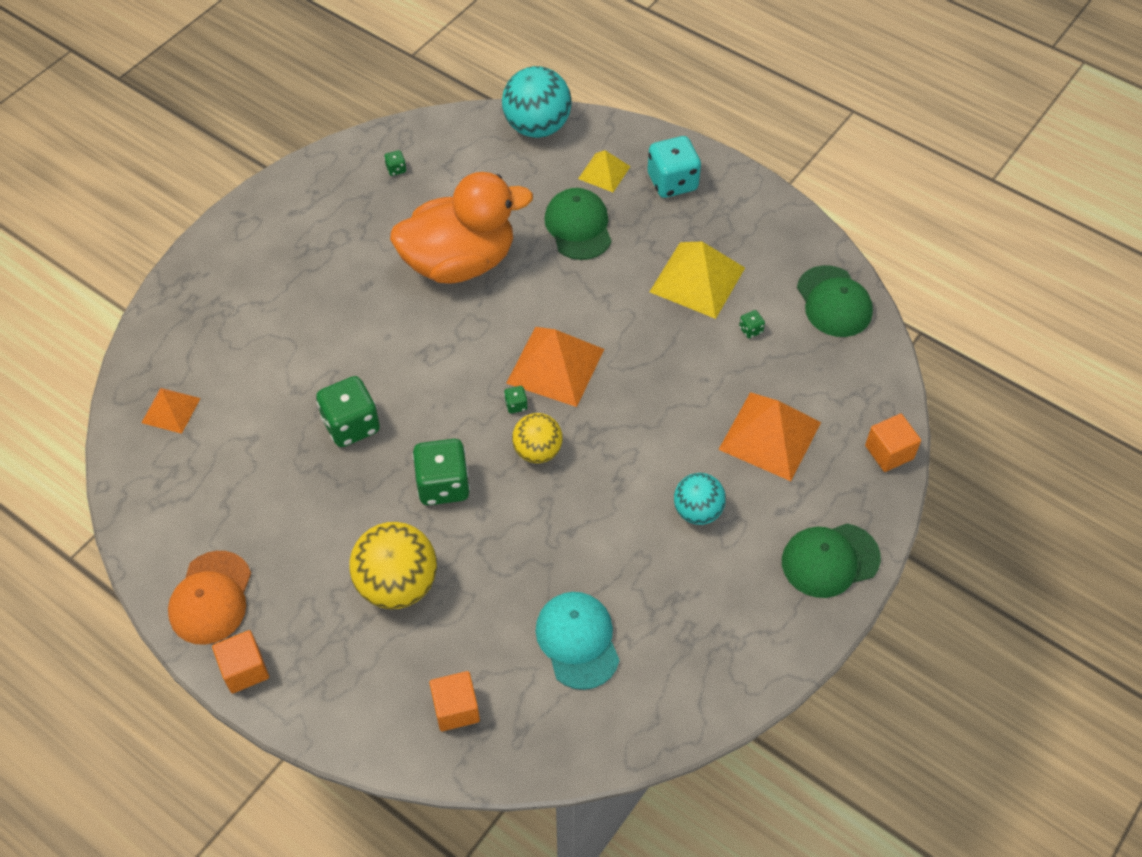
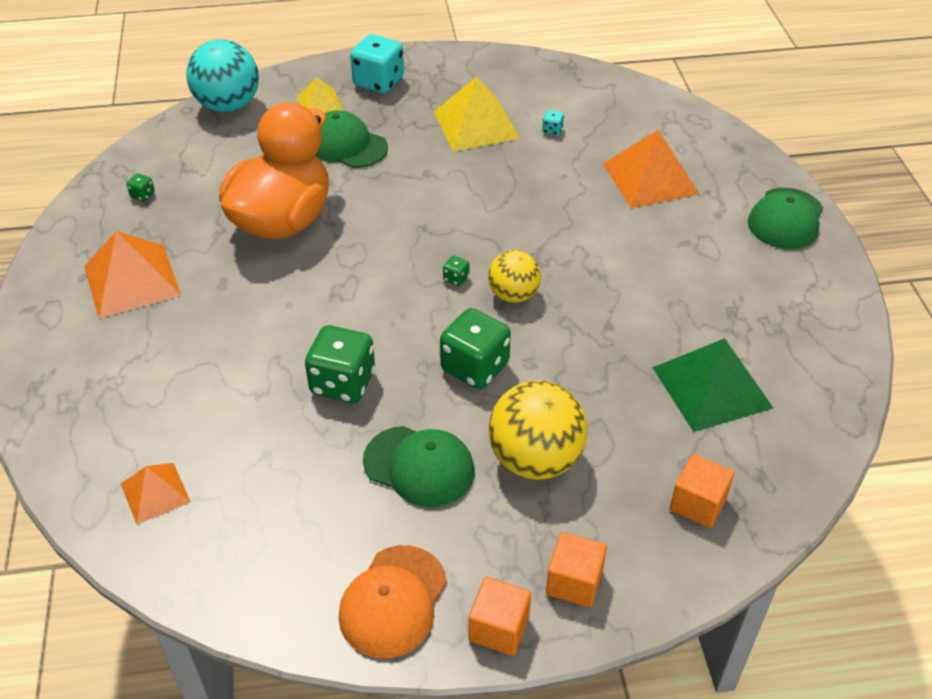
camera: 45 degrees left, 10 degrees down
(211, 598) = (393, 601): orange cap -> orange cap turned 60 degrees clockwise
(555, 366) = (450, 235): orange pyramid -> orange pyramid (132, 280)
(577, 640) = (712, 387): turquoise cap -> green pyramid
(697, 511) = (671, 251): turquoise ball -> none
(750, 330) = (552, 130): green dice -> turquoise dice
(834, 302) = (580, 84): green cap -> green cap (419, 466)
(889, 452) = (730, 139): orange cube -> orange cube (574, 582)

